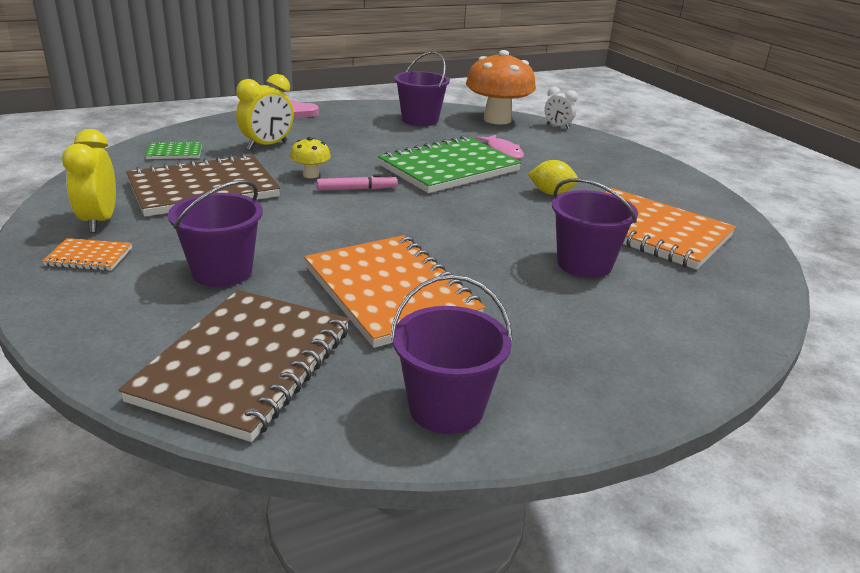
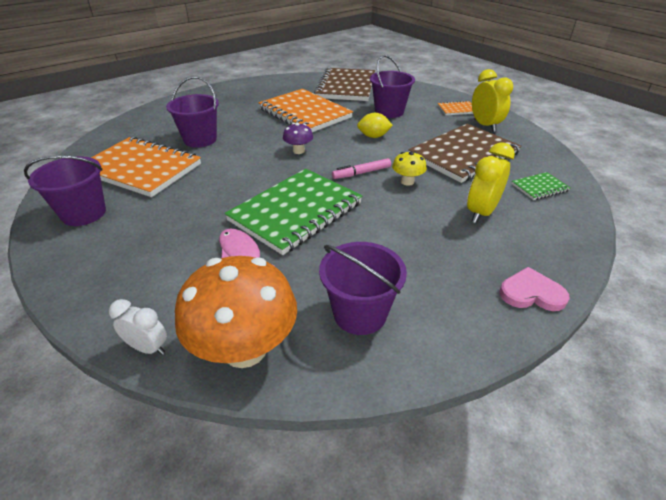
camera: 170 degrees right, 10 degrees up
(427, 225) = (298, 151): none -> purple mushroom
(446, 408) = (271, 85): purple bucket -> purple bucket (84, 213)
(551, 193) = (203, 196): yellow lemon -> yellow lemon (373, 136)

